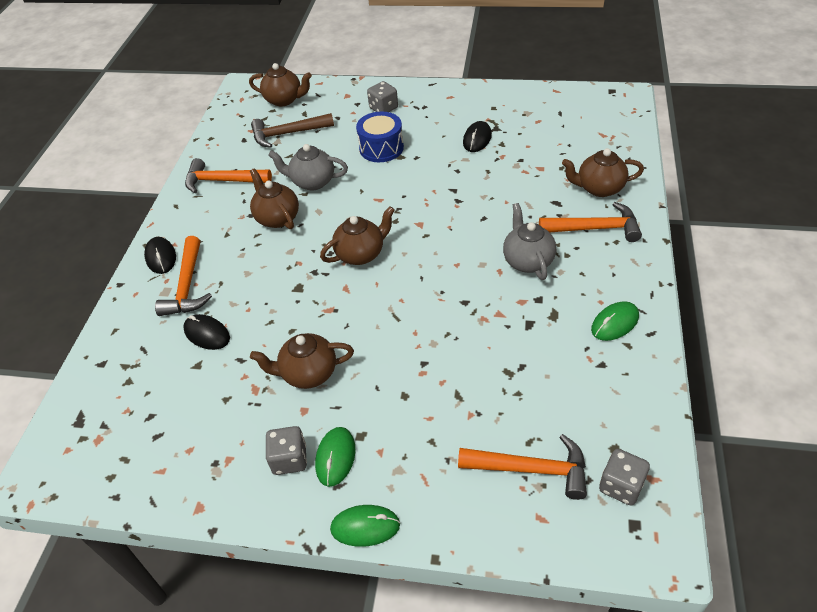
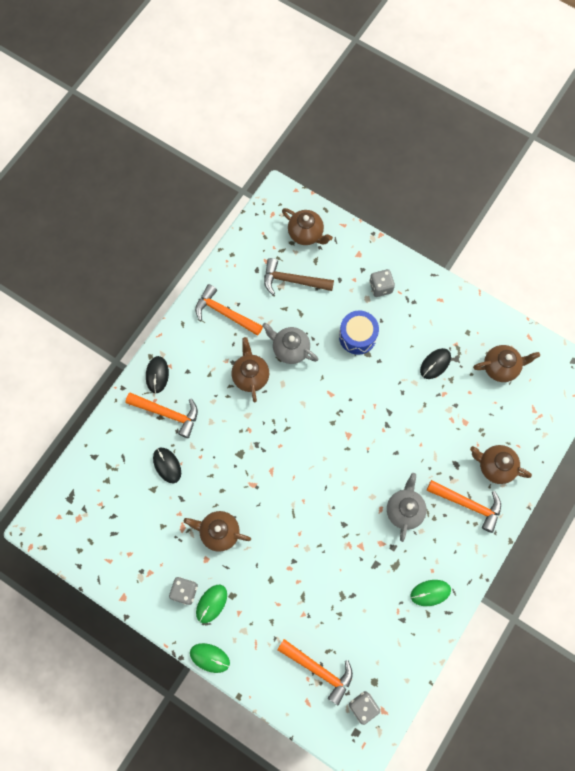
camera: 20 degrees right, 25 degrees up
(187, 285) = (167, 413): orange hammer -> orange hammer turned 90 degrees counterclockwise
(361, 254) = (294, 444): brown teapot -> brown teapot (501, 367)

